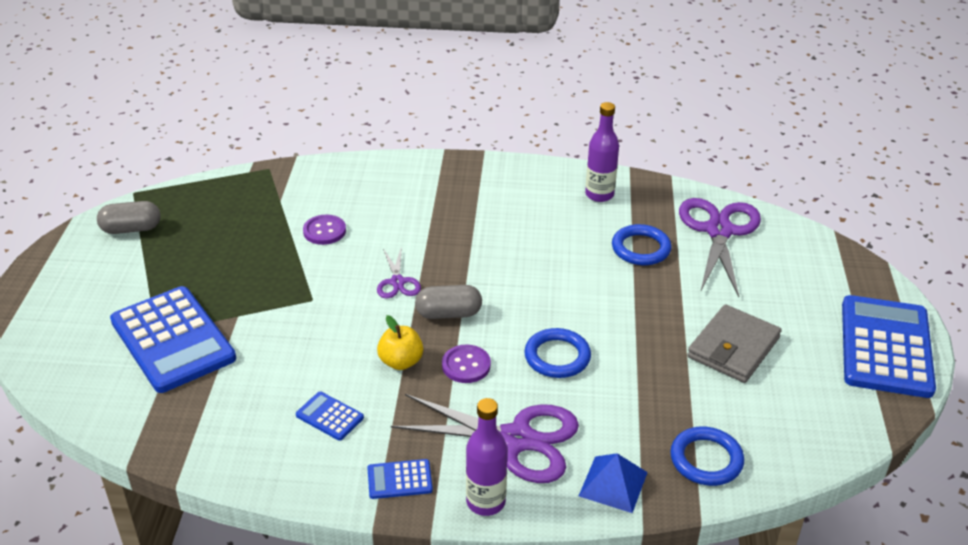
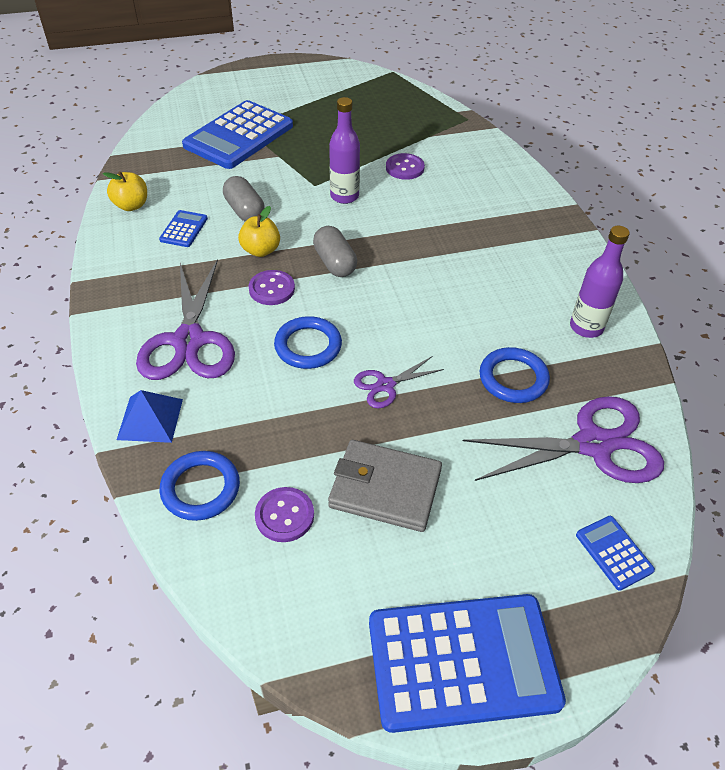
camera: 70 degrees right, 10 degrees up
(131, 229) = (350, 83): grey capsule -> grey capsule (244, 211)
(254, 457) = (131, 205): none -> yellow apple
(397, 282) = (361, 223): purple scissors -> purple scissors (385, 385)
(399, 480) = (125, 283): blue calculator -> blue calculator (613, 552)
(486, 502) = (111, 338): purple bottle -> purple bottle (344, 196)
(747, 411) = (284, 515): none -> purple button

